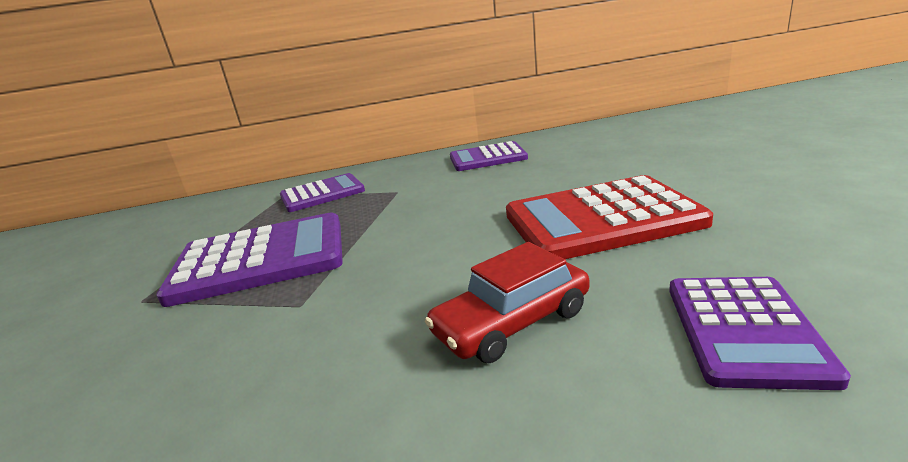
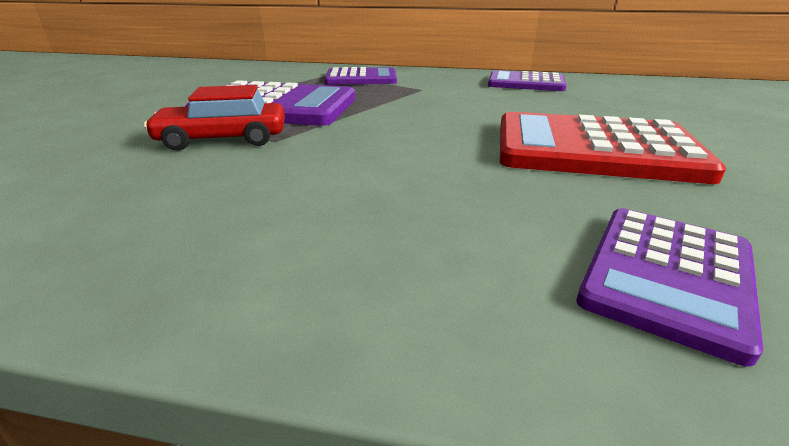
camera: 20 degrees right, 5 degrees up
(512, 322) = (428, 198): red car -> red car (223, 139)

